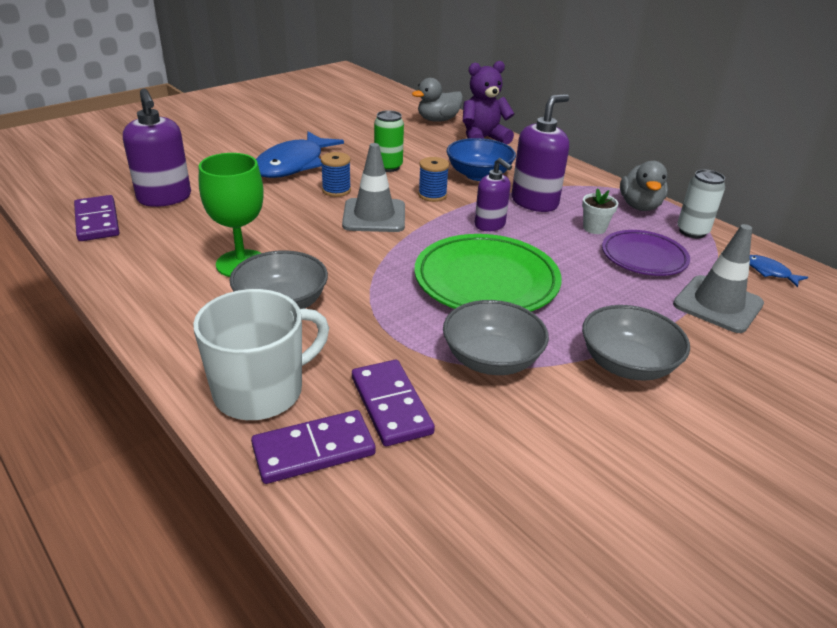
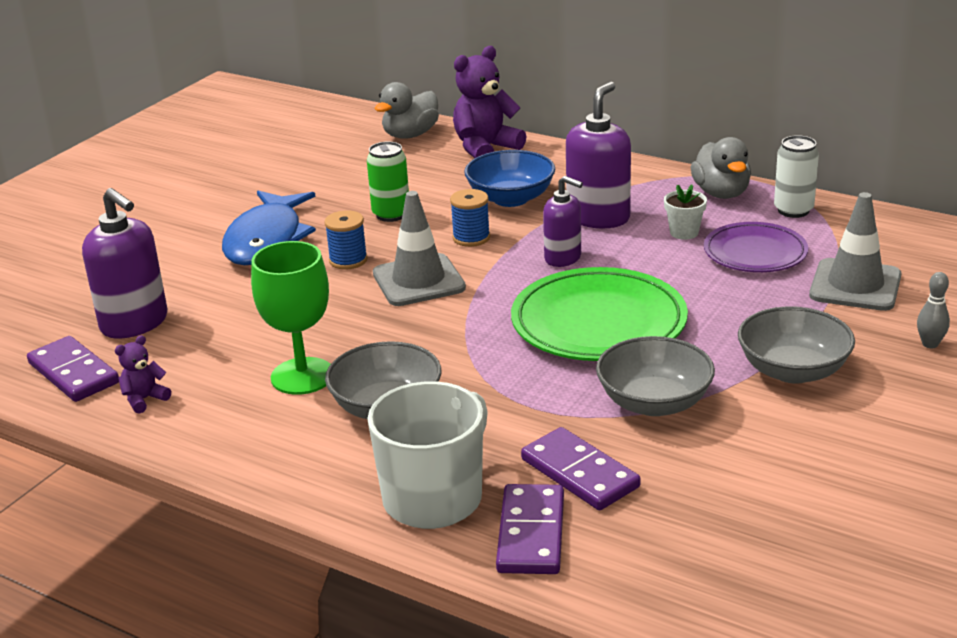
camera: 15 degrees left, 5 degrees down
(124, 252) = (144, 399): none -> purple teddy bear
(313, 450) = (531, 533): purple domino -> purple domino turned 45 degrees counterclockwise
(765, 374) = (930, 344): none -> grey bowling pin
(769, 272) = (893, 237): blue fish -> none

